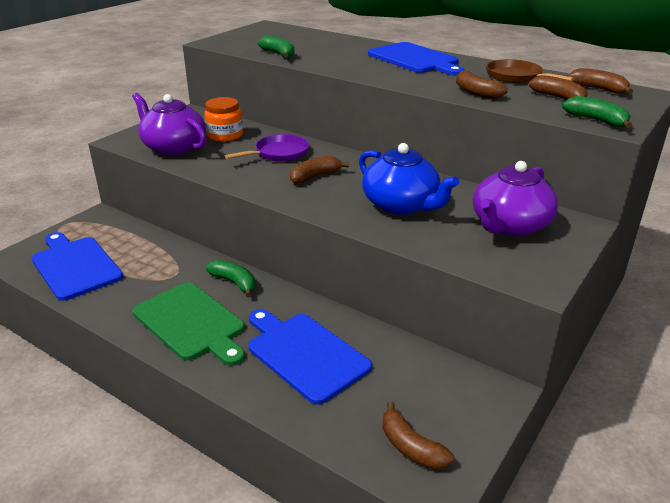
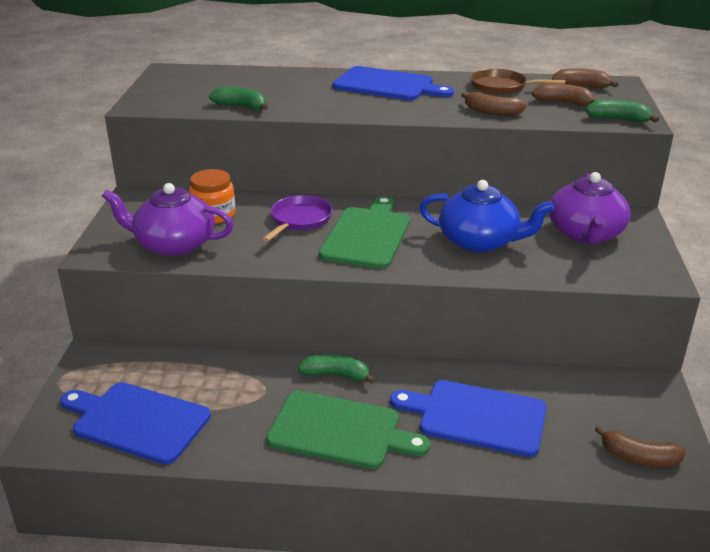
camera: 30 degrees left, 0 degrees up
(315, 176) = (367, 235): brown banana -> green cutting board

